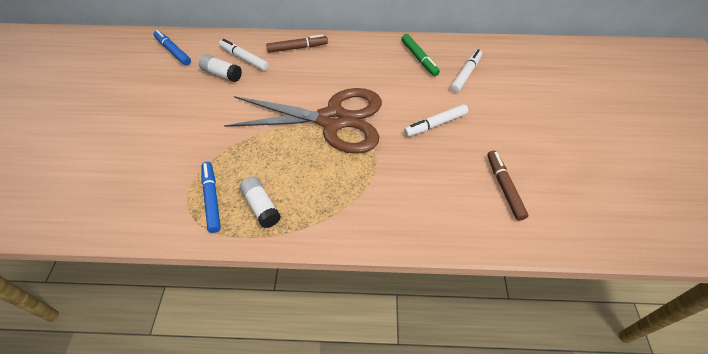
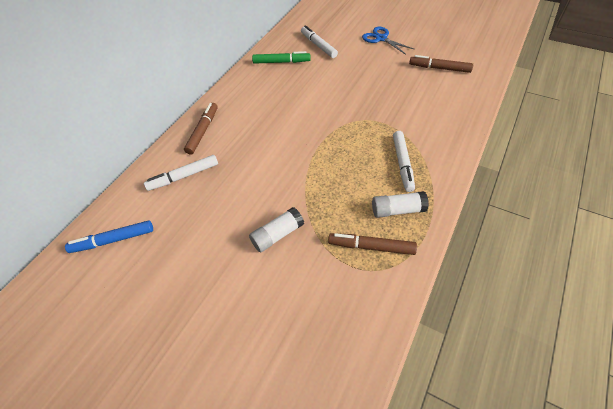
camera: 60 degrees left, 0 degrees up
(212, 199) = (371, 247): blue marker -> brown marker
(222, 74) = (194, 201): white glue stick -> white glue stick (277, 235)
(333, 120) = (320, 134): brown scissors -> none
(435, 124) = (361, 78): white marker -> white marker (402, 164)
(520, 119) = (381, 38): none -> blue scissors

